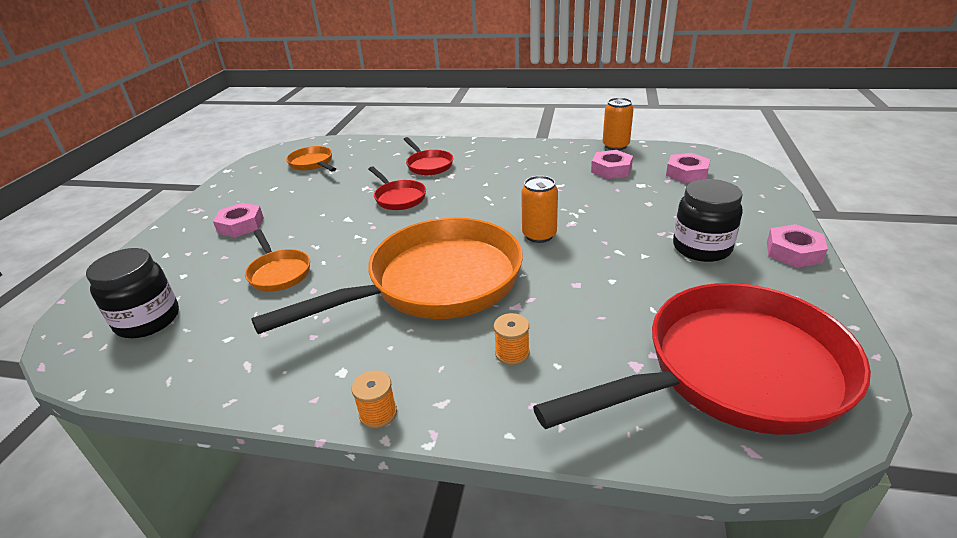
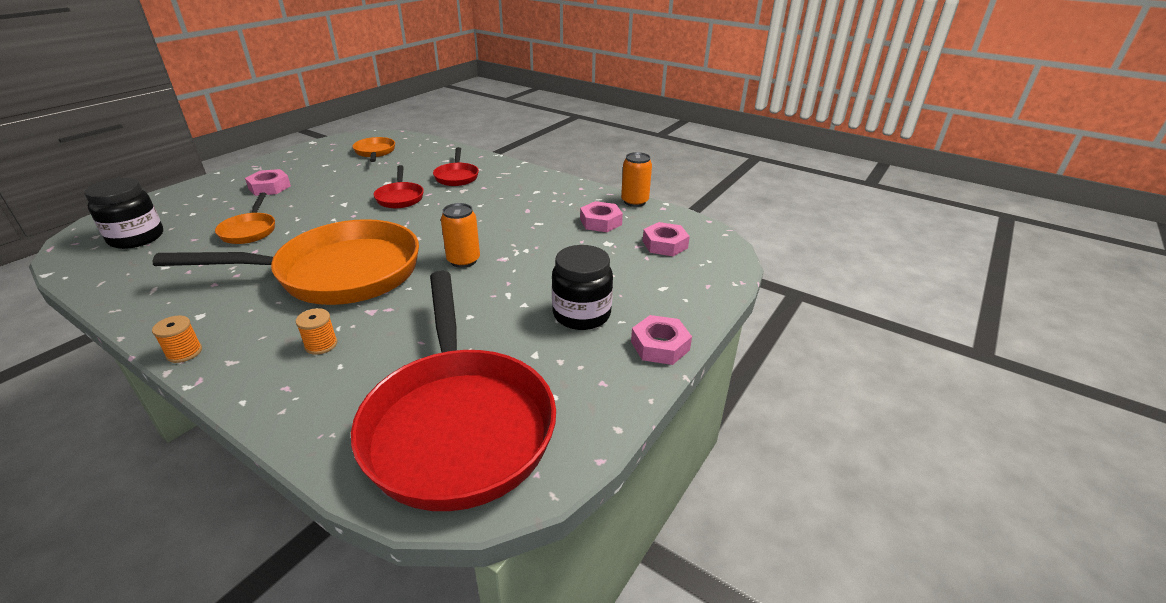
camera: 20 degrees right, 0 degrees up
(732, 373) = (458, 424): red pan -> red pan turned 75 degrees clockwise

